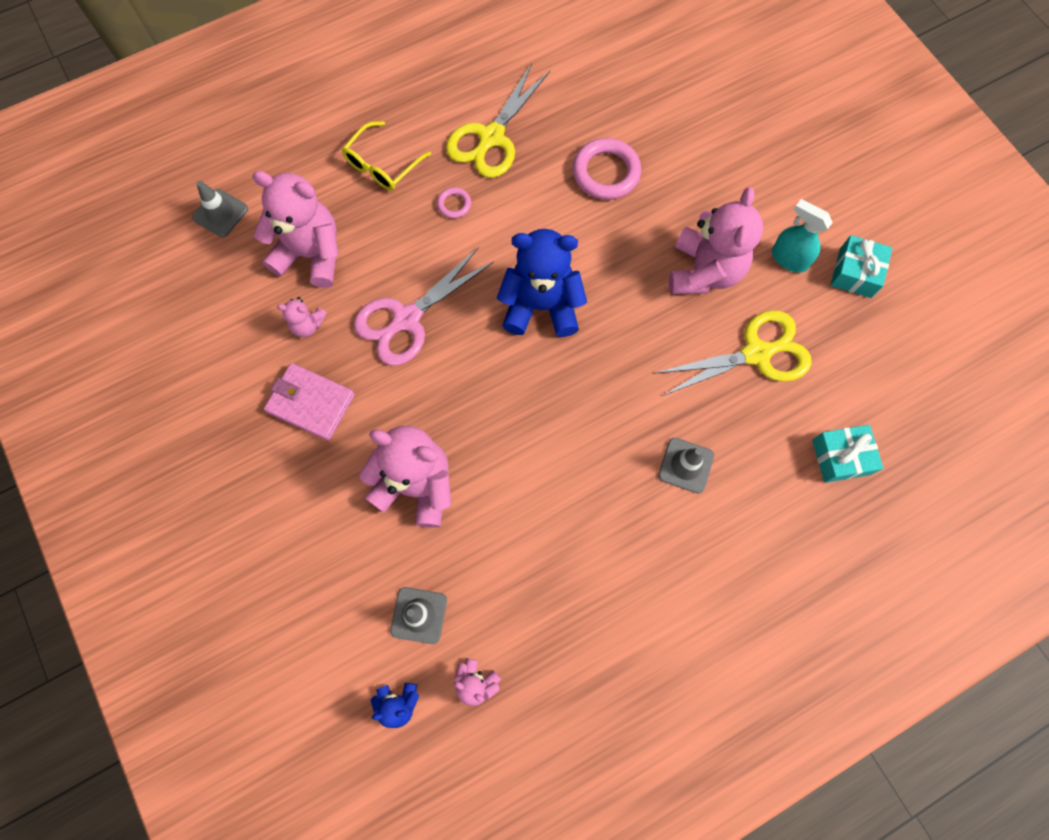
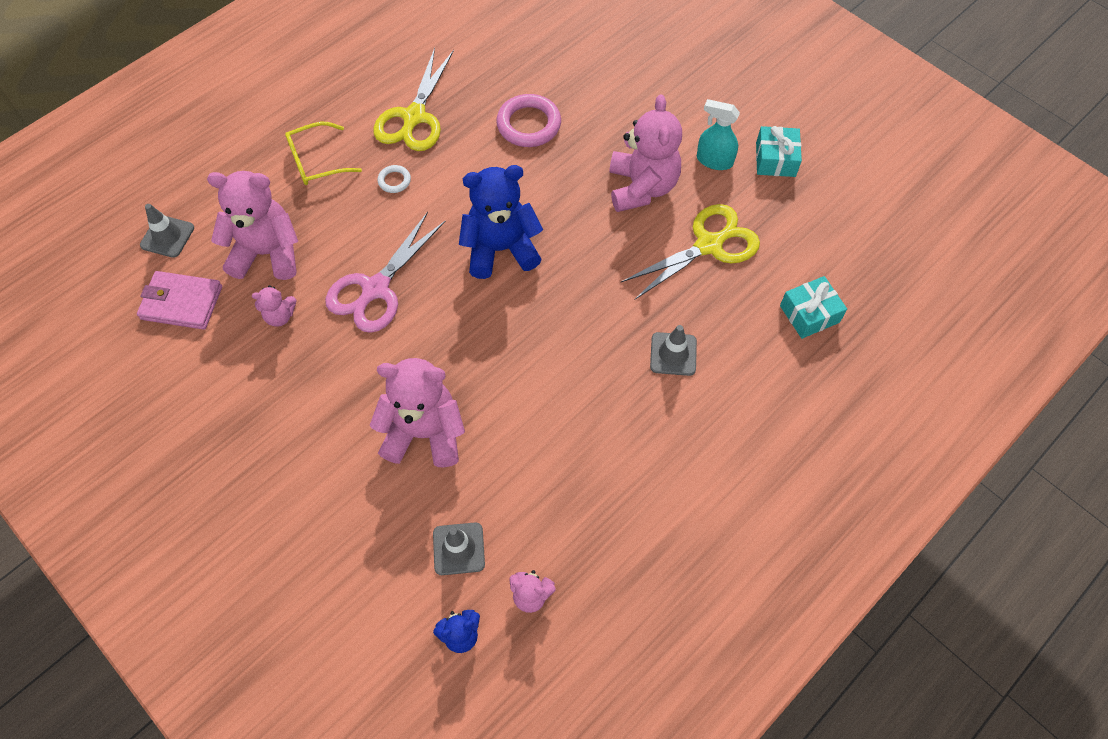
camera: 15 degrees left, 10 degrees down
(311, 403) = (301, 384): pink wallet -> pink wallet (182, 303)
(382, 165) = (316, 161): yellow glasses -> yellow glasses turned 45 degrees clockwise
(454, 204) = (394, 181): pink ring -> white ring

